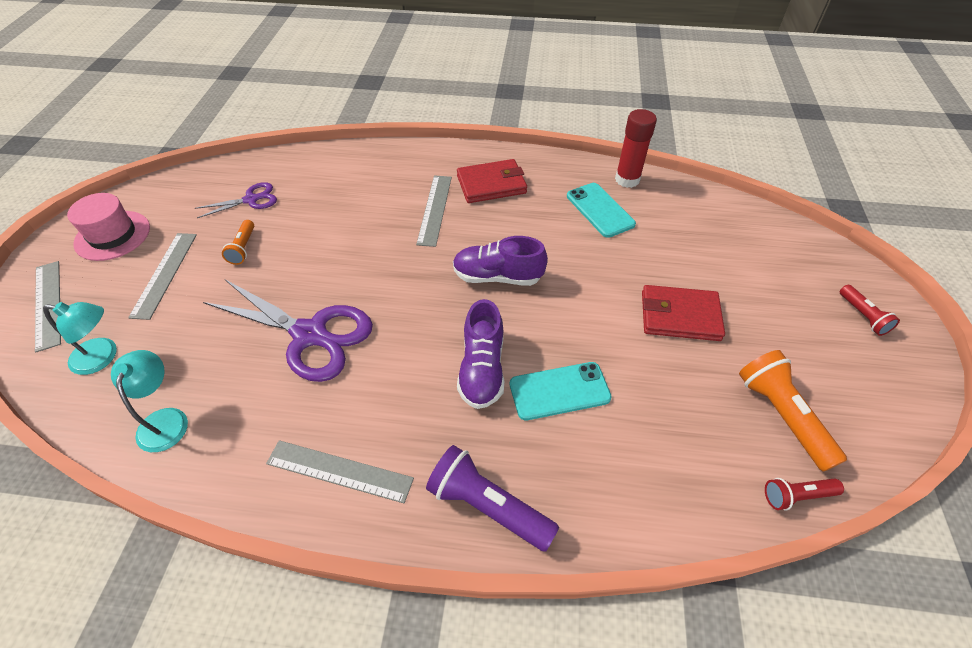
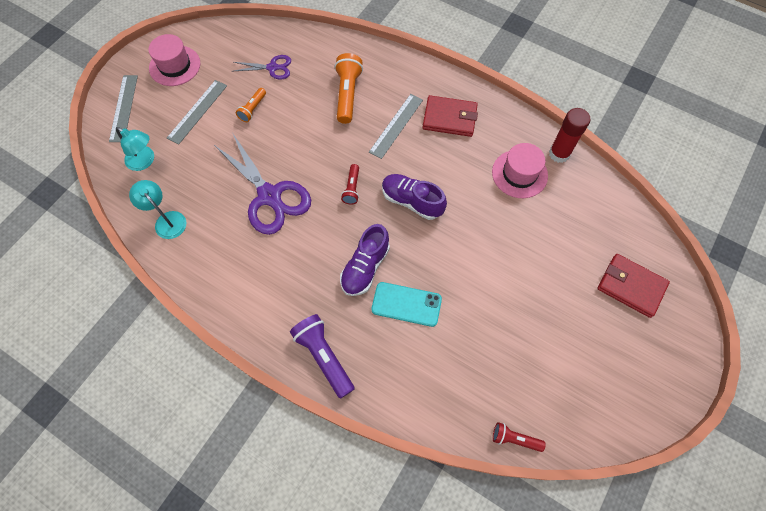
camera: 25 degrees right, 15 degrees up
(165, 420) = (167, 220): turquoise lamp -> turquoise lamp turned 60 degrees counterclockwise
(339, 471) = (250, 297): grey ruler -> none
(600, 210) = (519, 174): turquoise phone -> pink hat
(679, 316) = (522, 286): red wallet -> red wallet (631, 286)
(781, 415) = (543, 386): orange flashlight -> orange flashlight (347, 94)
(863, 316) = (661, 344): red flashlight -> red flashlight (352, 188)

